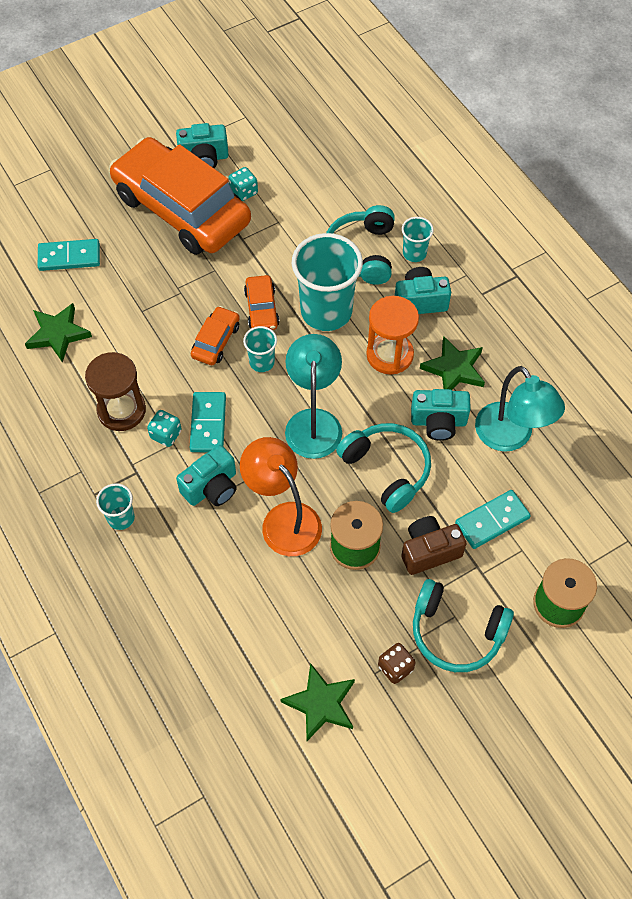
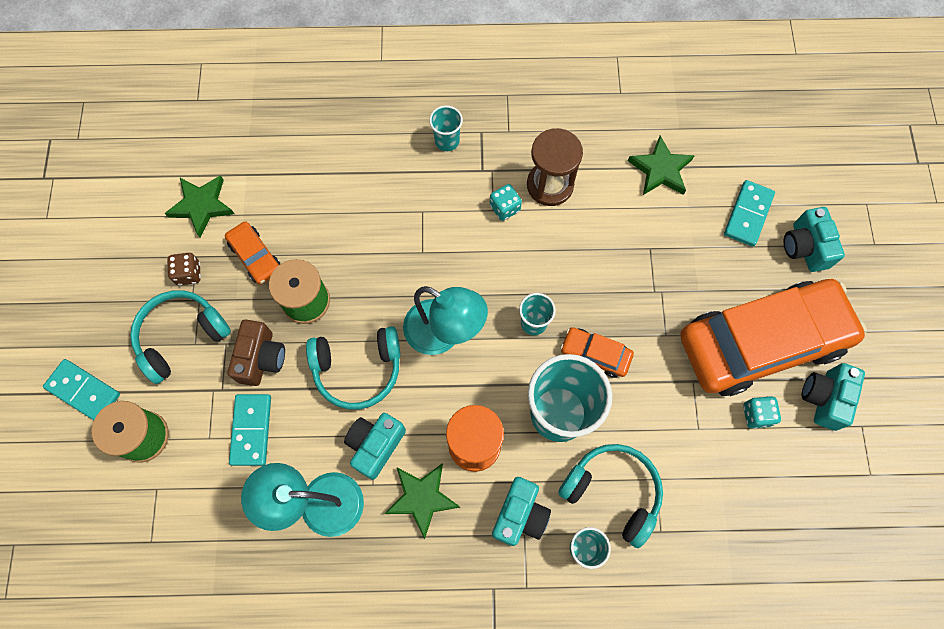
camera: 120 degrees right, 10 degrees up
(208, 424) = (495, 246): turquoise domino -> turquoise domino (83, 391)
(211, 487) = (432, 219): turquoise camera -> turquoise camera (805, 247)
(216, 341) = (580, 295): orange car -> orange car (255, 256)
(283, 519) = (367, 259): orange lamp -> none

